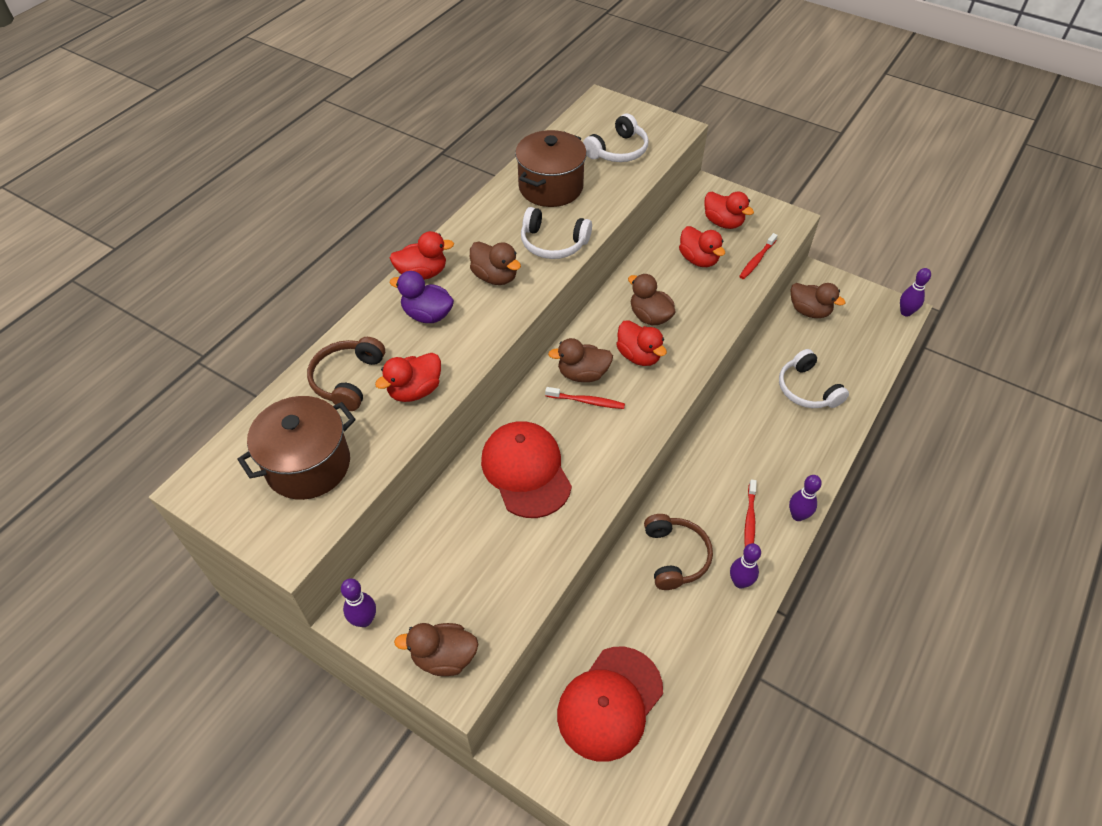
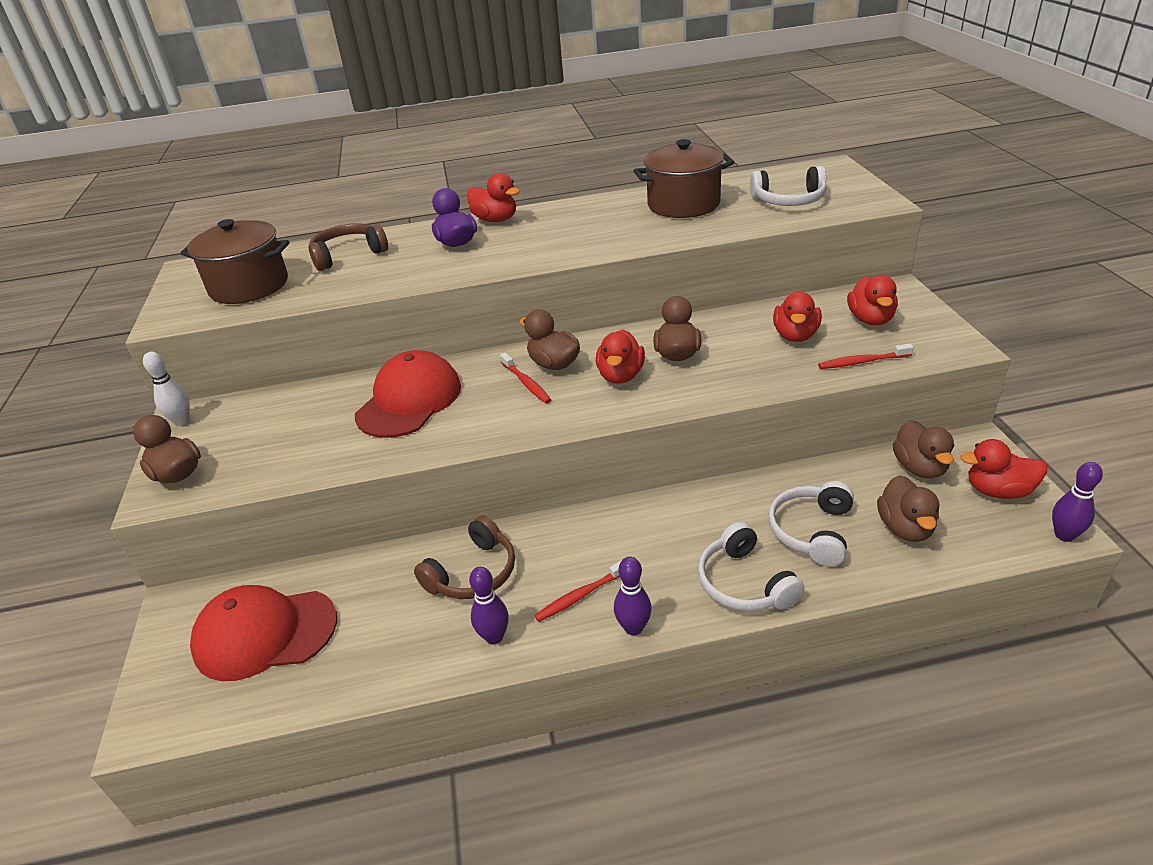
camera: 50 degrees right, 15 degrees down
(364, 620) = (181, 421): purple bowling pin -> white bowling pin
(415, 390) = (372, 279): red duck -> red duck (998, 491)
(495, 277) = (540, 240): brown duck -> brown duck (905, 528)
(553, 243) = (621, 238): white headphones -> white headphones (744, 583)

